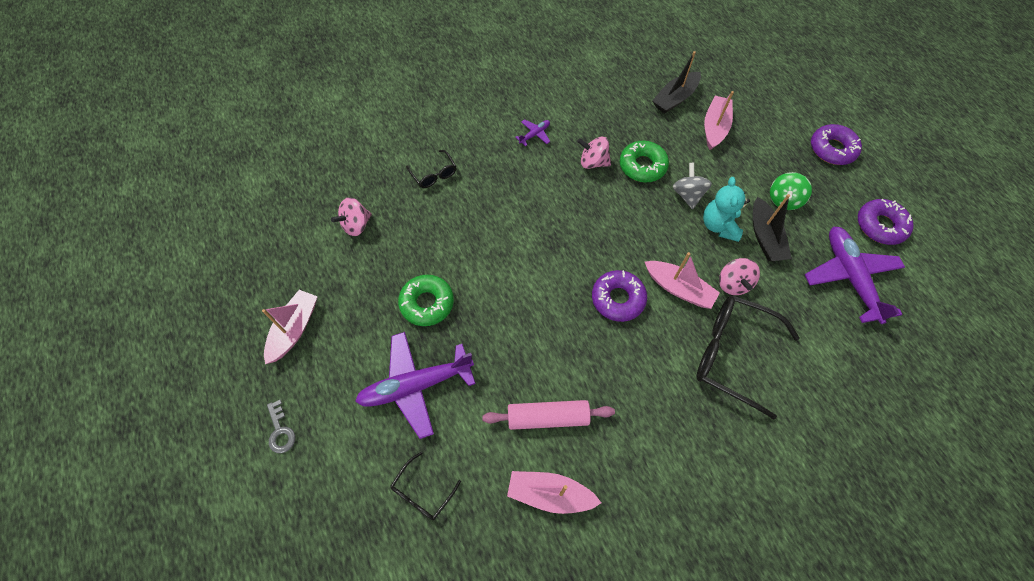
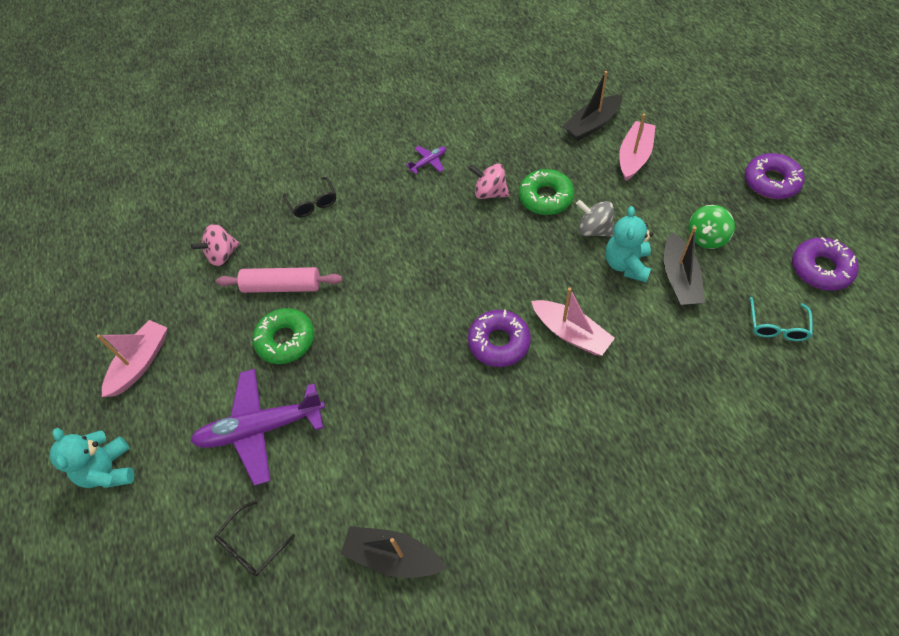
camera: 10 degrees right, 5 degrees down
(280, 431) = (109, 470): grey key -> turquoise teddy bear
(548, 417) = (402, 470): pink rolling pin -> pink rolling pin (282, 286)
(550, 494) = (393, 556): pink boat -> black boat
(687, 195) = (594, 230): grey spinning top -> grey spinning top turned 60 degrees counterclockwise
(732, 354) = (624, 409): black glasses -> none
(733, 284) = (635, 330): pink spinning top -> none
(850, 277) = (777, 326): purple plane -> turquoise glasses

